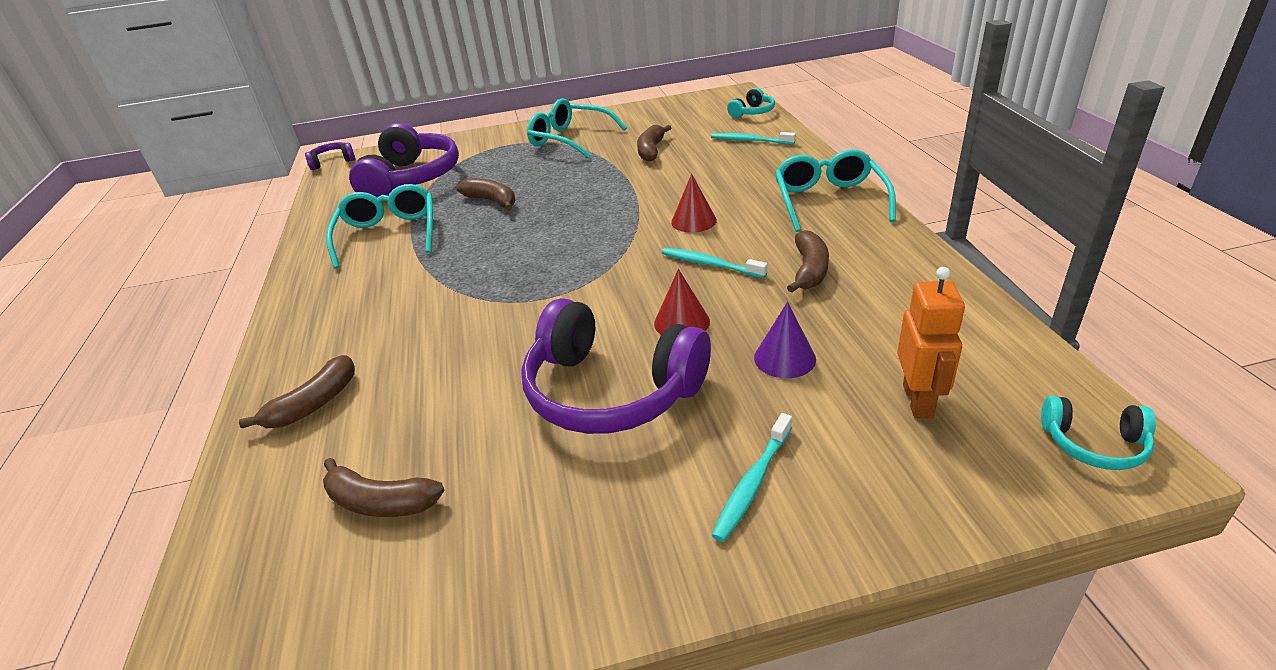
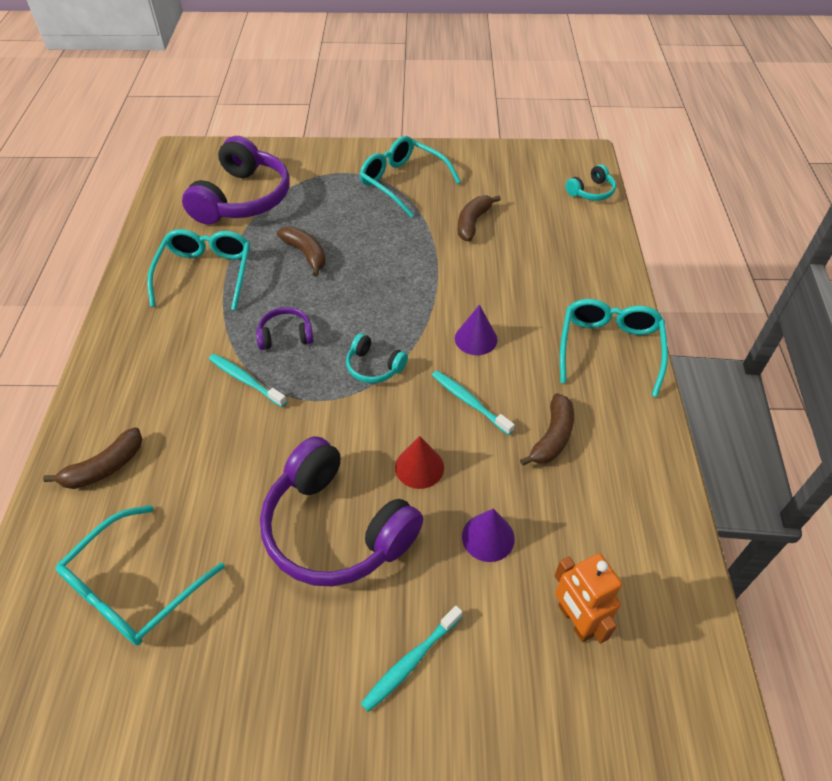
camera: 10 degrees right, 15 degrees up
(333, 162) = (178, 151): purple headphones -> purple headphones (286, 335)
(380, 502) = (133, 588): brown banana -> turquoise glasses
(693, 221) = (476, 339): red cone -> purple cone
(750, 141) = (571, 236): turquoise toothbrush -> turquoise toothbrush (245, 380)
(918, 401) = (575, 620): orange robot -> orange robot turned 135 degrees clockwise
(1094, 444) = (692, 712): turquoise headphones -> turquoise headphones (374, 367)

